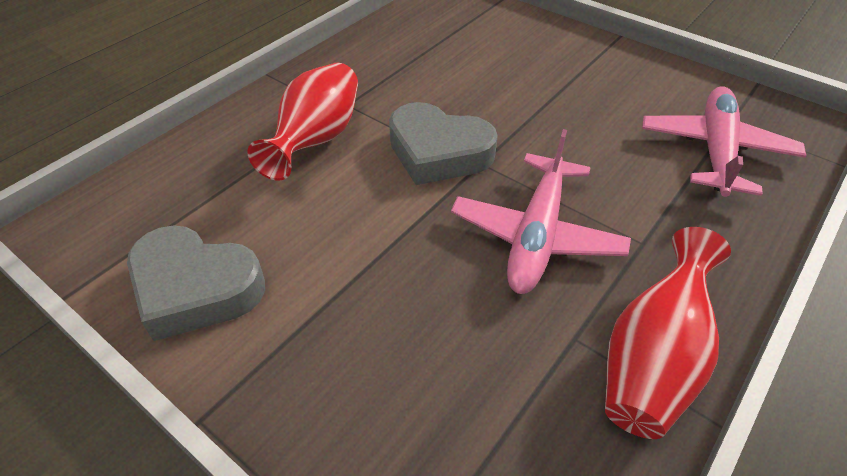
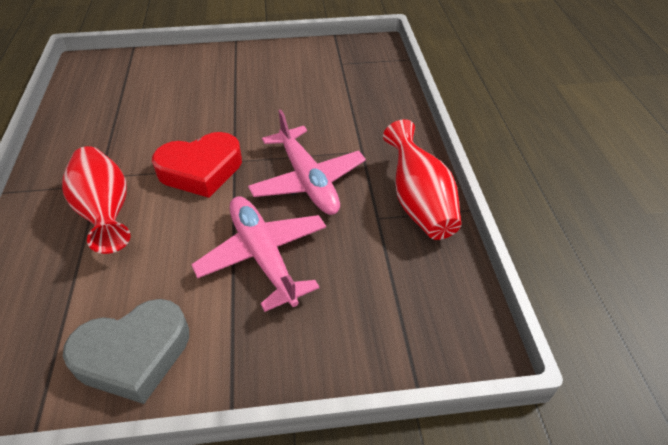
camera: 45 degrees left, 0 degrees up
(438, 152) = (201, 170): grey heart -> red heart
(715, 150) = (349, 83): pink plane -> pink plane (263, 256)

